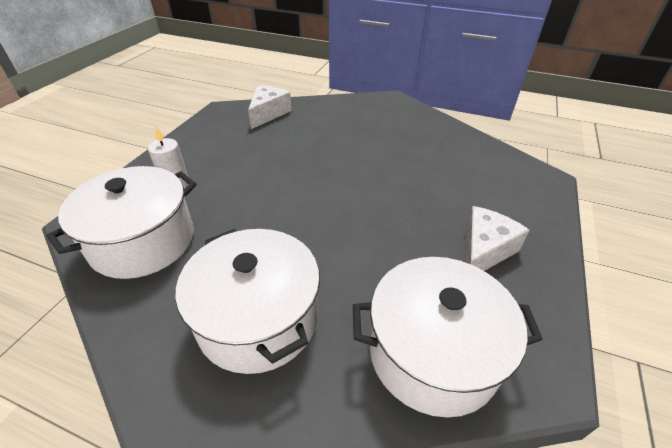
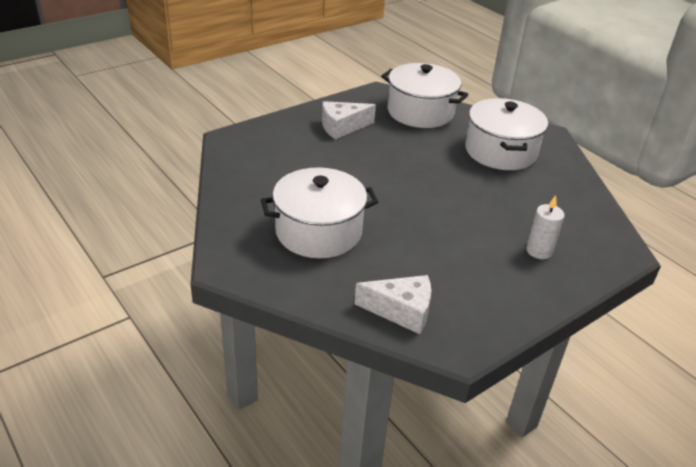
camera: 150 degrees left, 5 degrees down
(143, 241) = (570, 216): white pot -> white pot (318, 231)
(268, 113) = (401, 311): white cheese -> white cheese turned 135 degrees counterclockwise

